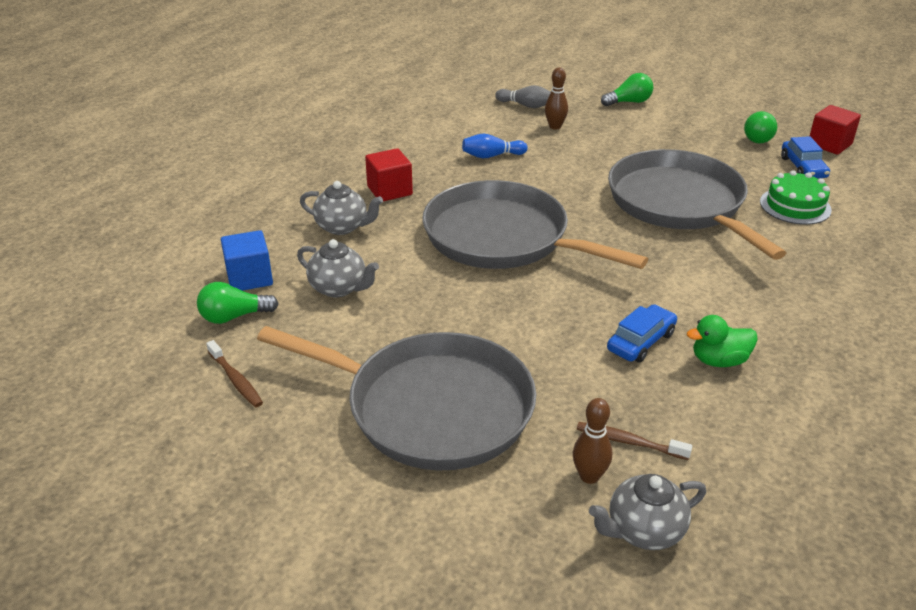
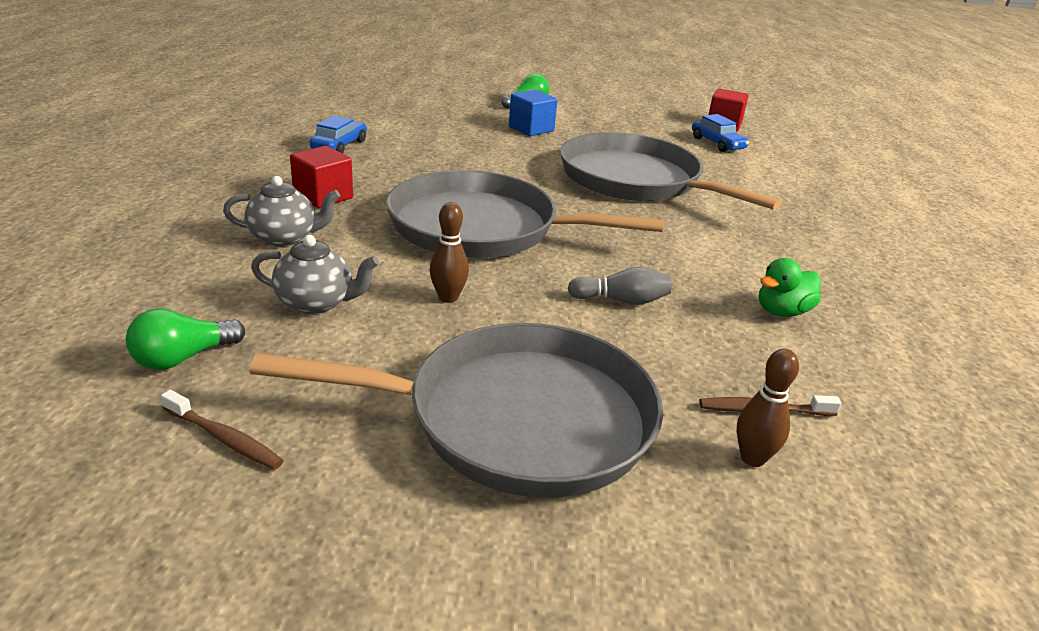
camera: 25 degrees left, 5 degrees down
(249, 278) = (184, 308): blue cube -> blue cube (531, 129)
(492, 156) = (420, 156): blue bowling pin -> none
(525, 105) = (427, 112): grey bowling pin -> grey bowling pin (621, 300)
(555, 126) = (469, 127): brown bowling pin -> brown bowling pin (448, 297)
(641, 342) = (696, 306): blue car -> blue car (339, 146)
(644, 531) = (856, 507): grey teapot -> none
(760, 137) = (663, 124): green light bulb -> none
(795, 206) = (736, 172): green cake -> none

